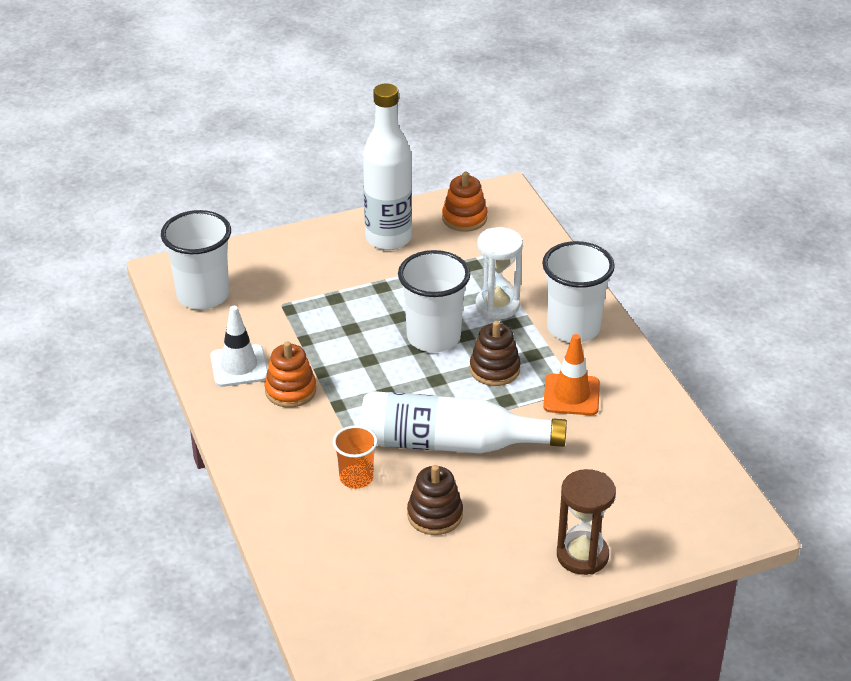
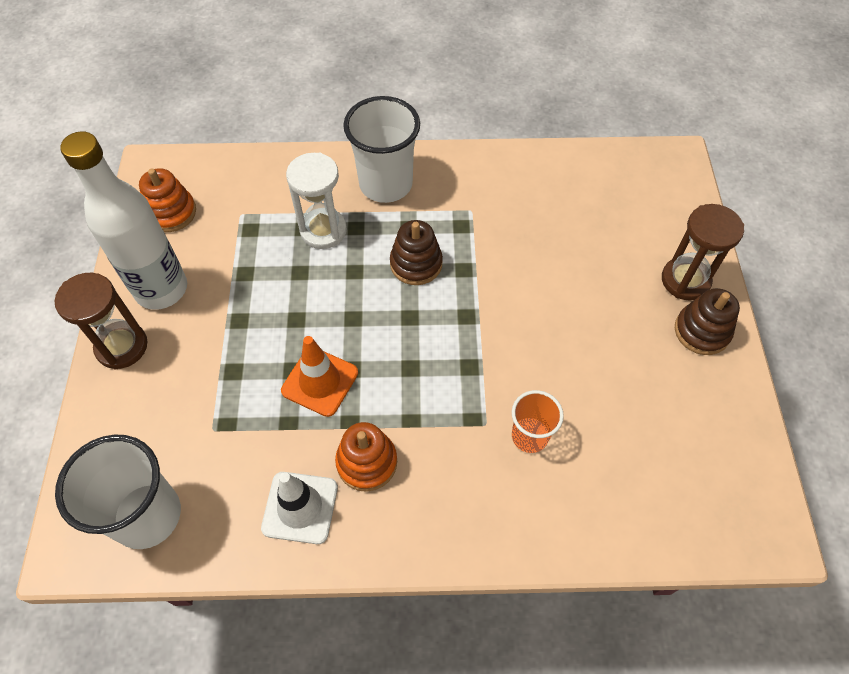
camera: 70 degrees left, 20 degrees up
(328, 237) = (122, 346): none -> brown hourglass
(433, 337) = (344, 299): white cup -> none
(435, 515) = (603, 380): brown stacking toy -> brown stacking toy (701, 331)
(450, 443) = (508, 335): white bottle -> none
(571, 395) = (477, 217): orange traffic cone -> orange traffic cone (320, 381)

